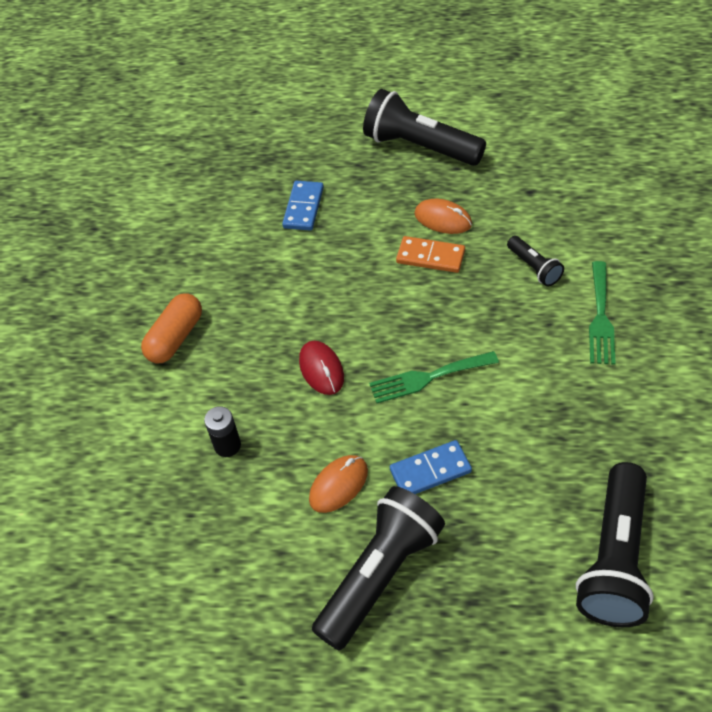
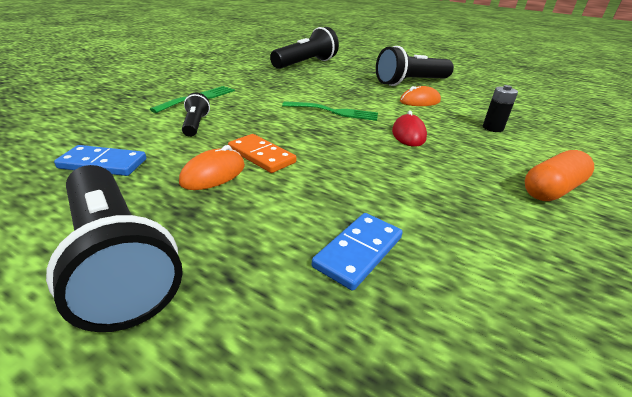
camera: 160 degrees left, 20 degrees down
(430, 470) = (364, 92): blue domino -> blue domino (103, 164)
(443, 219) = (213, 174): orange mouse -> orange mouse turned 75 degrees clockwise

